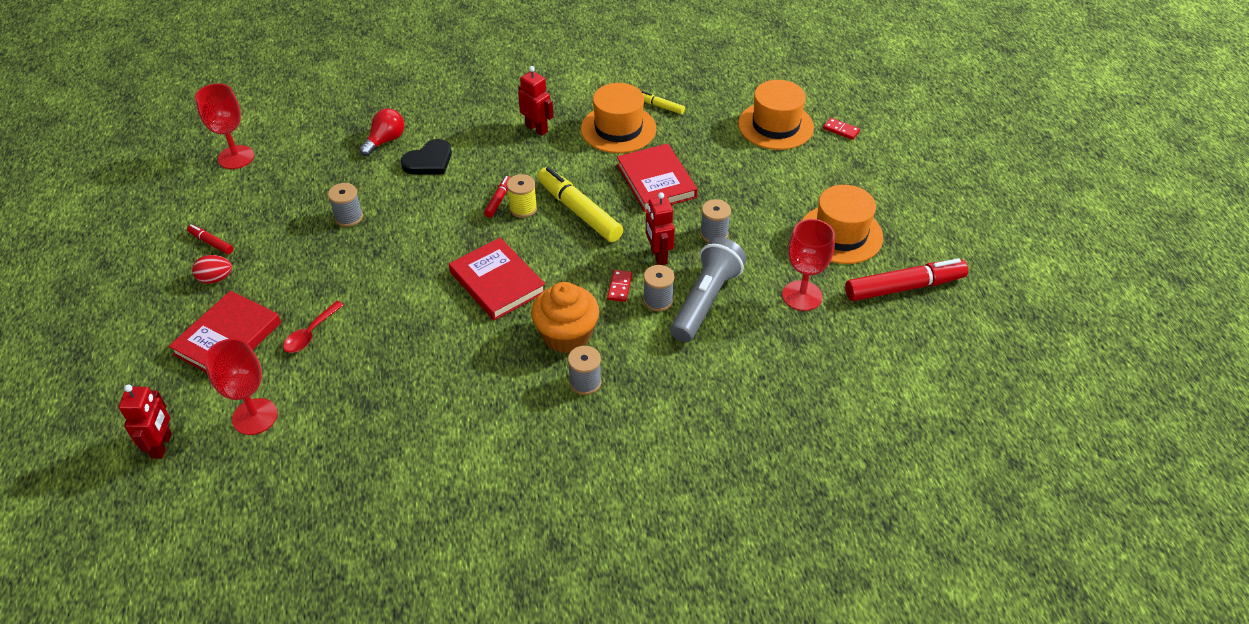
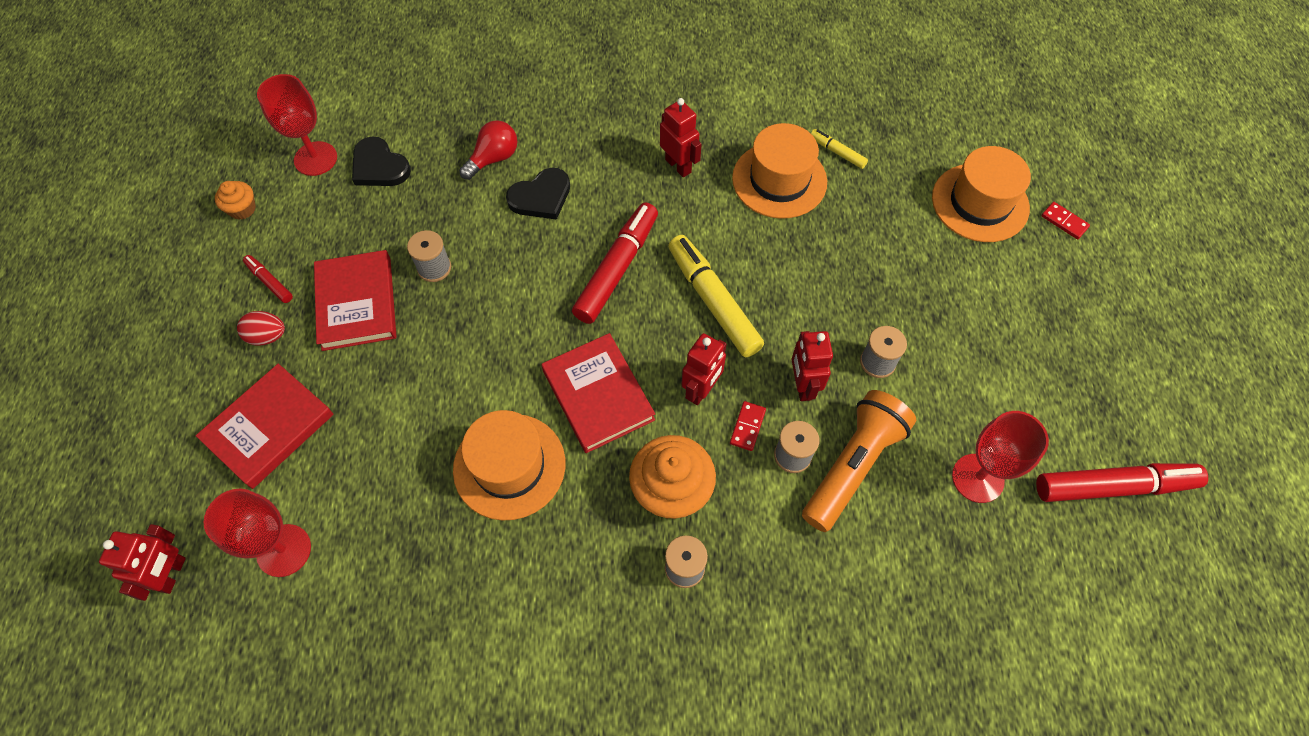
camera: 10 degrees right, 15 degrees up
(179, 197) = (242, 209): none -> orange cupcake
(291, 156) = (379, 166): none -> black heart
(310, 333) = (365, 437): red spoon -> none
(499, 200) = (617, 269): red marker -> red marker, size x2.09
(523, 208) = (645, 286): yellow spool -> none
(579, 269) = (701, 390): none -> red robot
(656, 181) = (815, 268): red book -> red book (357, 303)
(705, 301) = (852, 466): grey flashlight -> orange flashlight
(840, 234) = (1041, 388): orange hat -> orange hat (509, 466)

